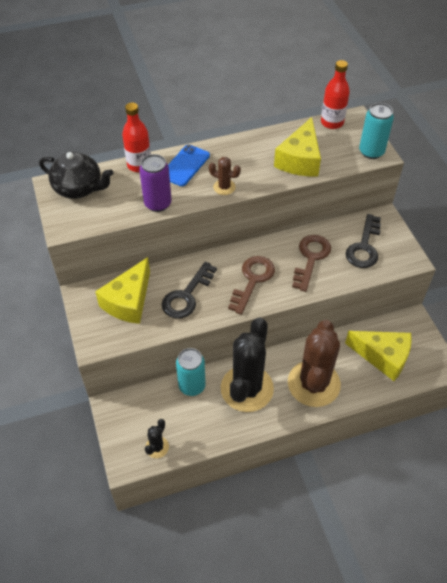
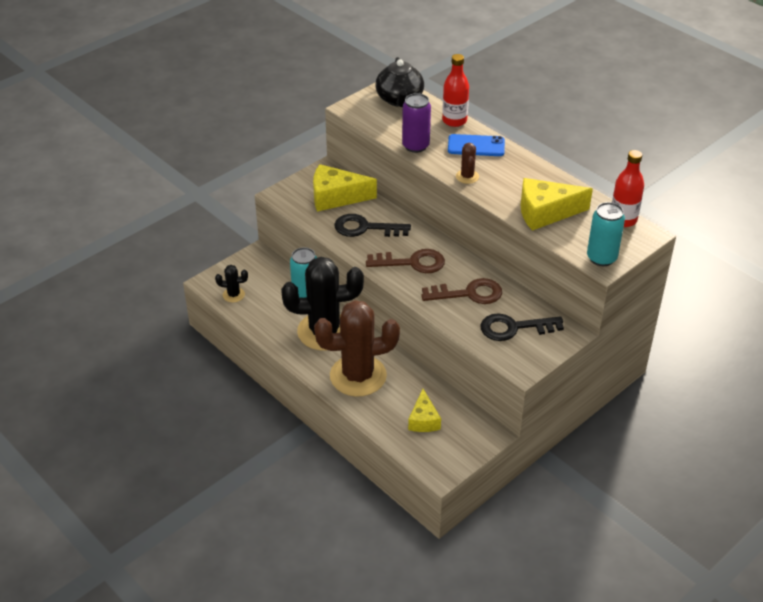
camera: 65 degrees right, 10 degrees down
(383, 357) = (423, 420): yellow cheese -> yellow cheese, size x0.62

